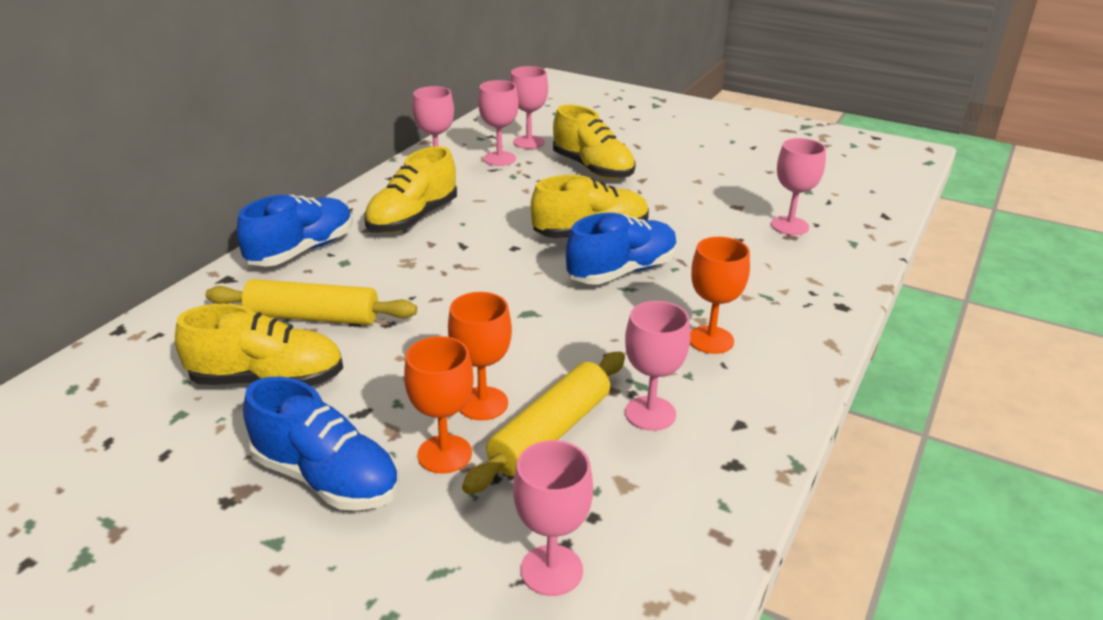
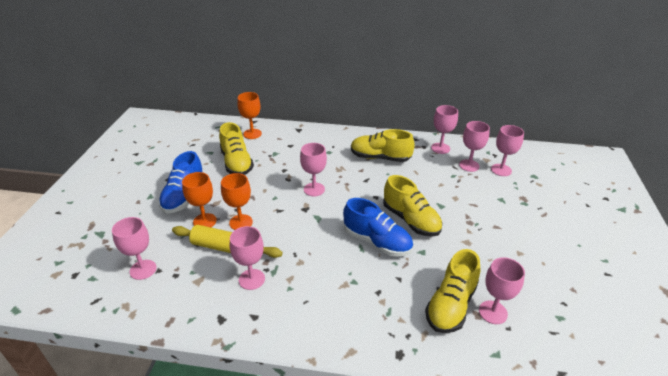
camera: 70 degrees right, 5 degrees up
(302, 251) = (330, 138): blue shoe -> none
(313, 317) = (282, 158): yellow rolling pin -> none
(446, 300) = (314, 189): none -> pink goblet
(592, 168) = (491, 202): yellow shoe -> yellow shoe (451, 305)
(710, 340) = (326, 292): orange goblet -> orange goblet (252, 134)

